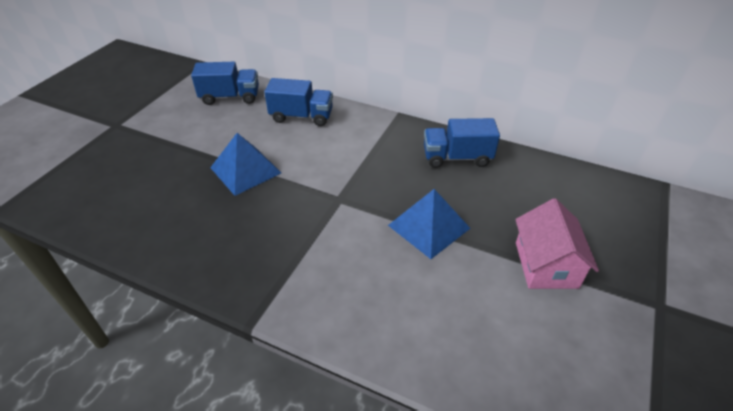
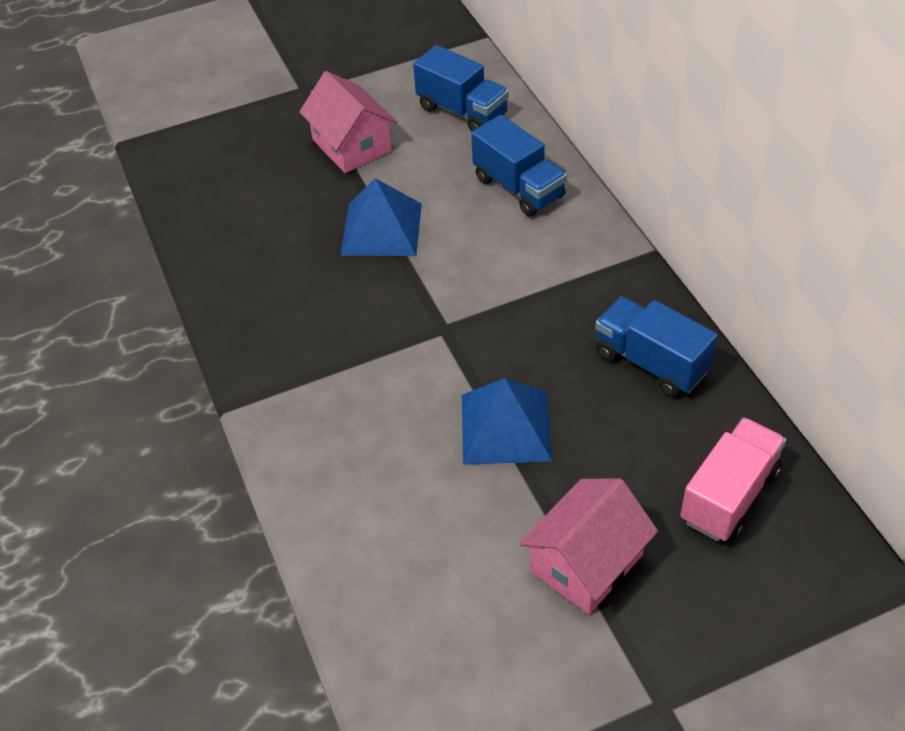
camera: 45 degrees right, 5 degrees up
(180, 139) = (352, 145): none -> pink house
(559, 192) = (729, 496): none -> pink truck

